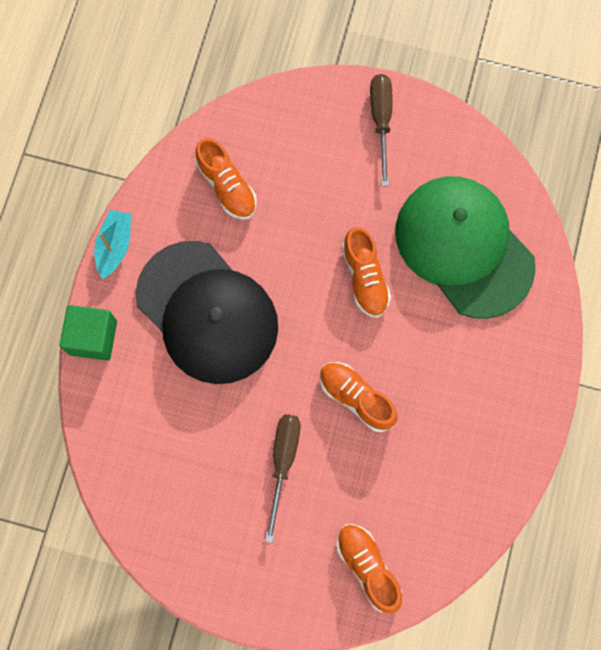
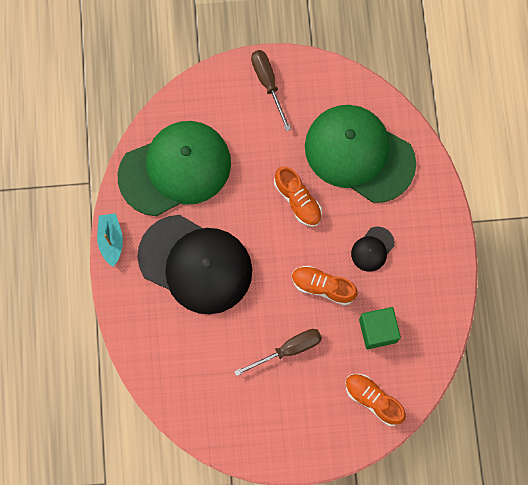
camera: 20 degrees left, 0 degrees up
(93, 337) = (121, 311): green cube -> green cube (377, 330)
(227, 186) = (175, 169): orange shoe -> green cap
(283, 462) = (288, 350): brown screwdriver -> brown screwdriver turned 75 degrees clockwise
(437, 372) = (372, 249): none -> black cap

